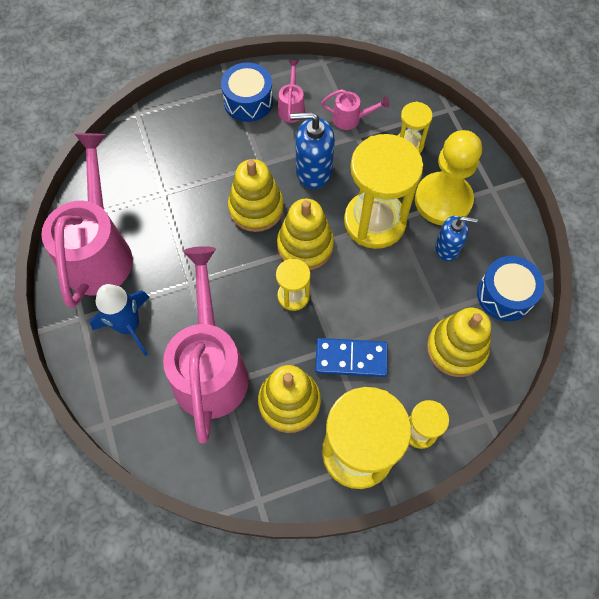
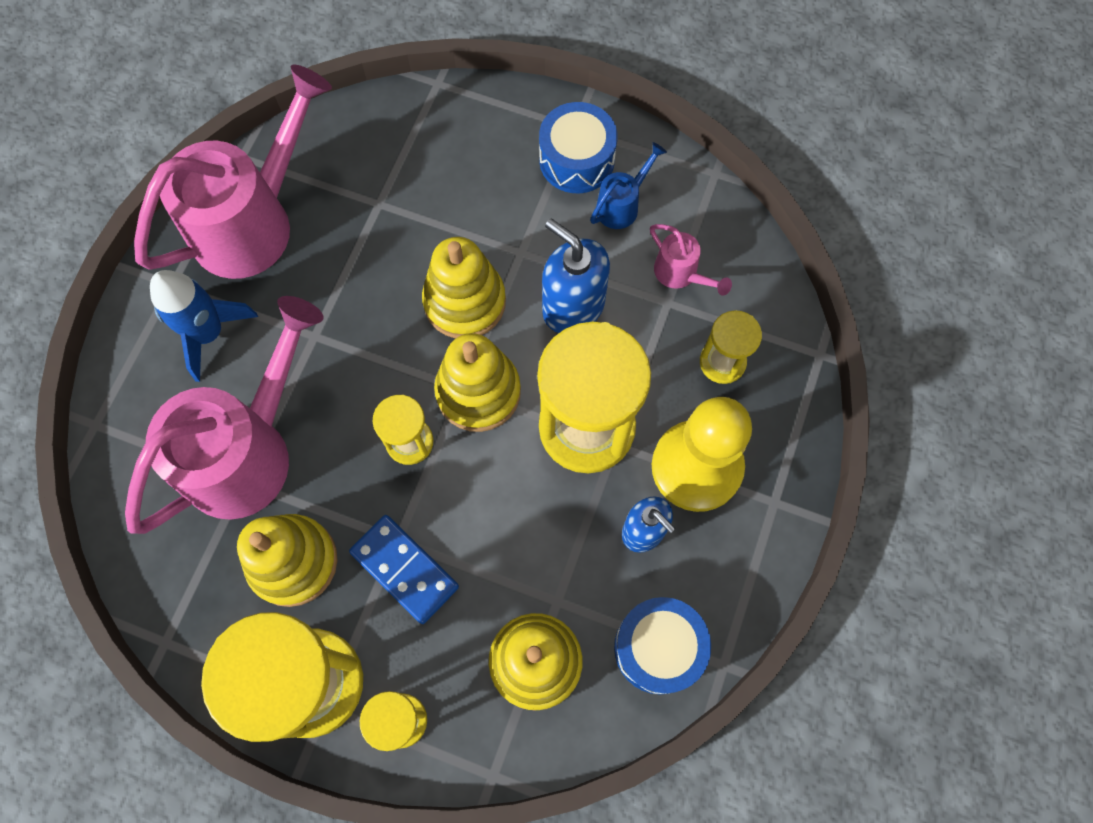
camera: 40 degrees right, 5 degrees up
(291, 107) = (622, 205): pink watering can -> blue watering can

